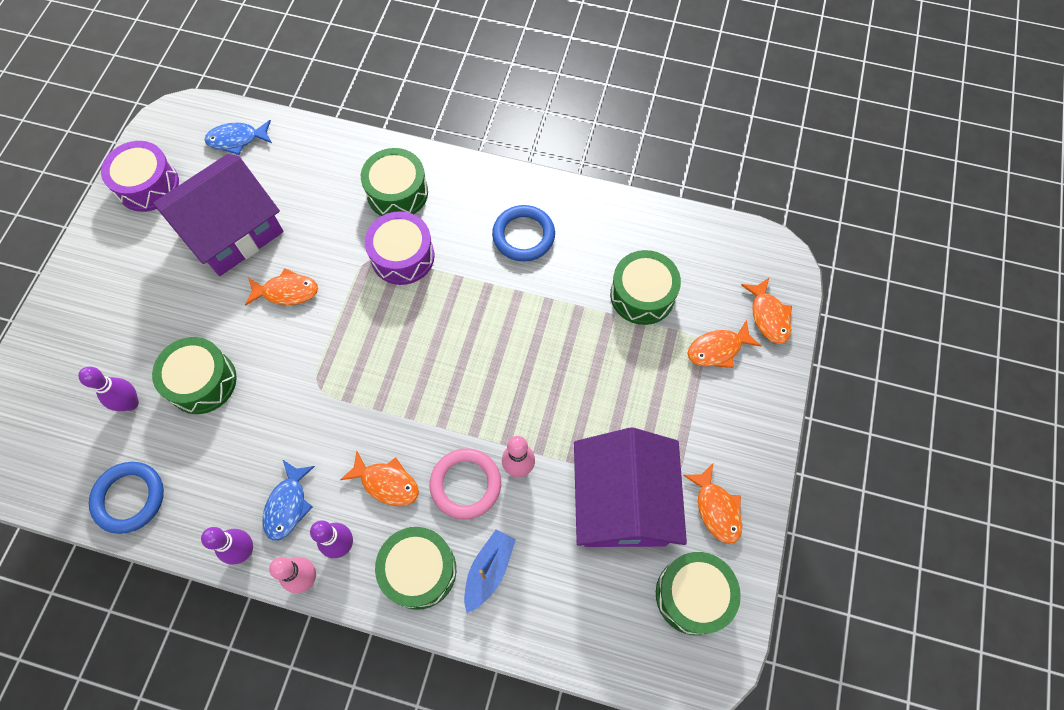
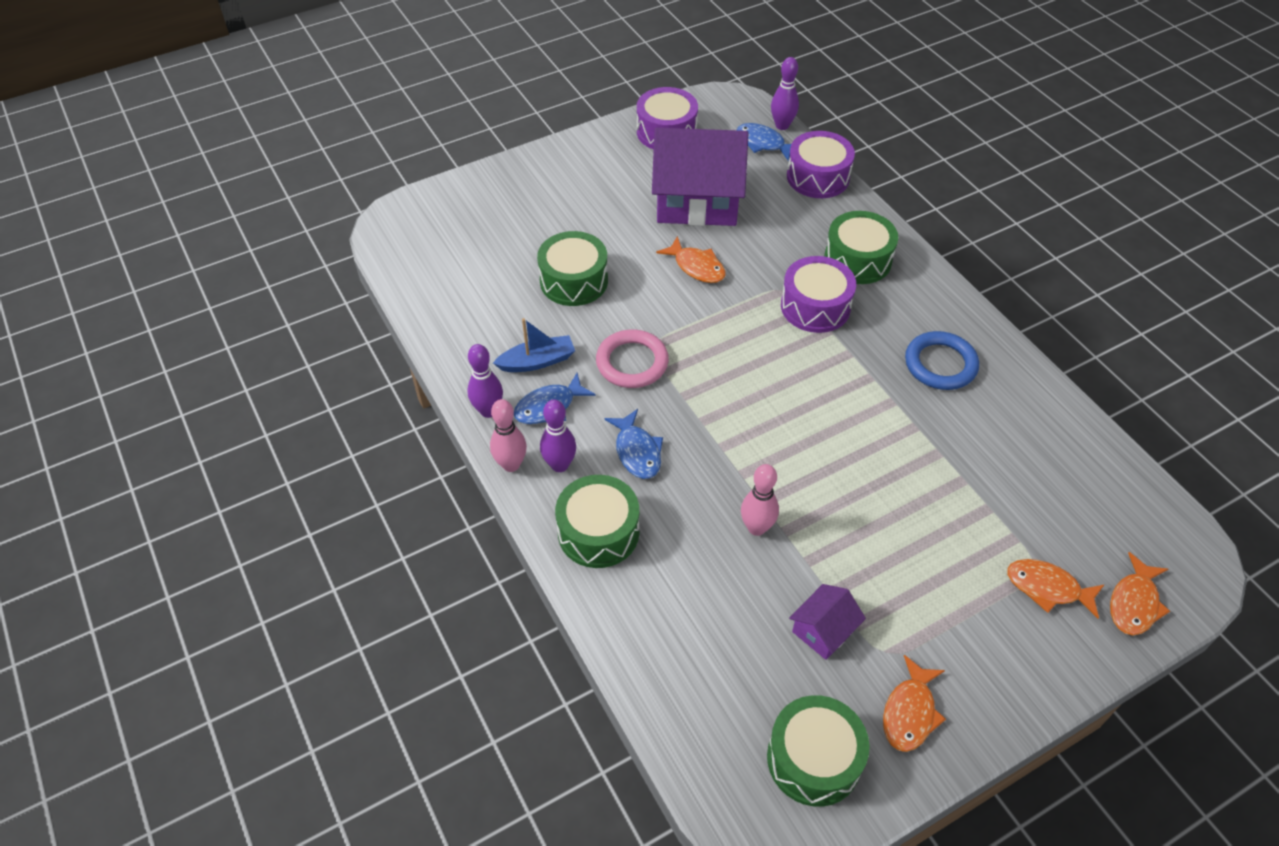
camera: 45 degrees right, 15 degrees down
(129, 498) = (450, 316): blue ring -> none
(131, 403) = (512, 258): purple bowling pin -> purple bowling pin (782, 125)
(306, 140) = (818, 177): none -> purple drum
(386, 483) = (637, 451): orange fish -> blue fish
(465, 484) = (698, 504): pink ring -> pink ring (632, 362)
(489, 570) = (653, 580): blue boat -> blue boat (537, 361)
(623, 502) = (823, 630): purple house -> purple house, size x0.44
(642, 295) = (1012, 488): green drum -> none

